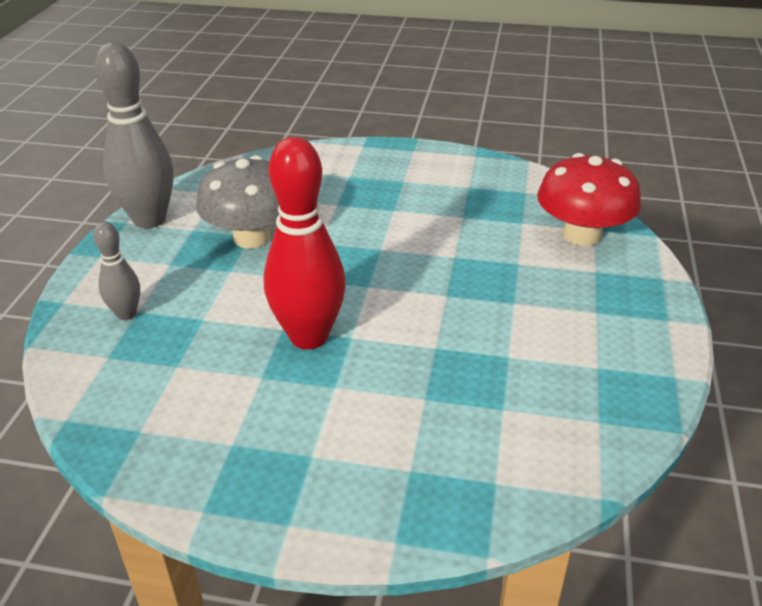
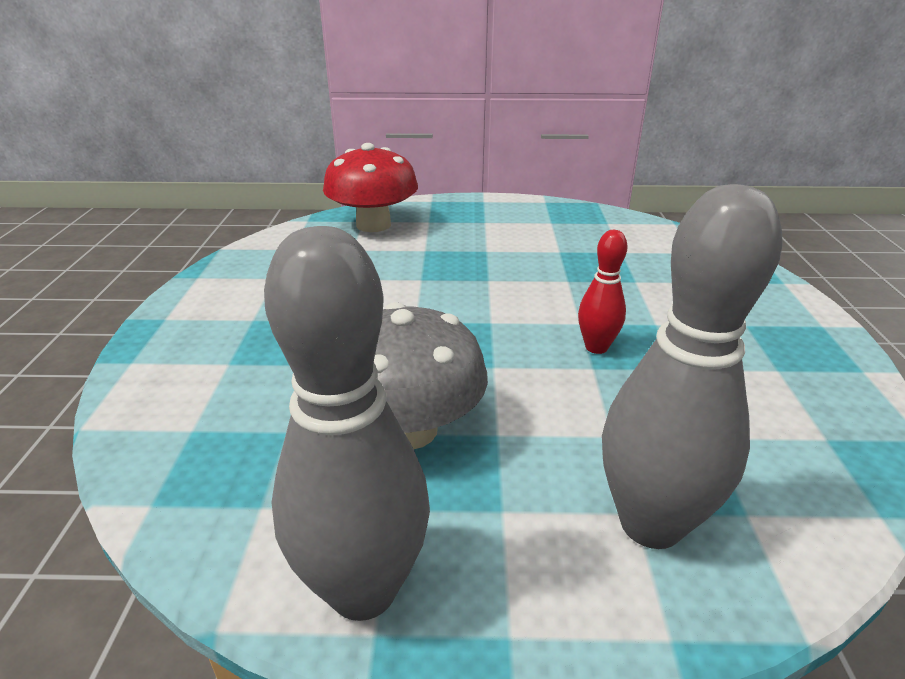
camera: 100 degrees left, 5 degrees down
(126, 314) = (650, 524): grey bowling pin -> grey bowling pin, size x1.94
(309, 336) = (596, 347): red bowling pin -> red bowling pin, size x0.51

